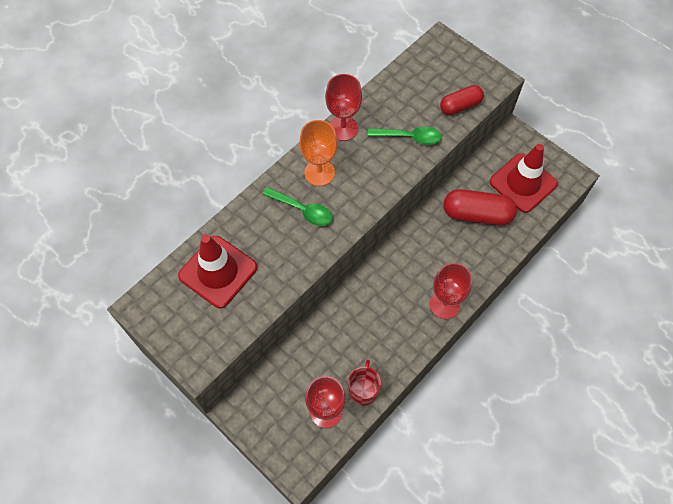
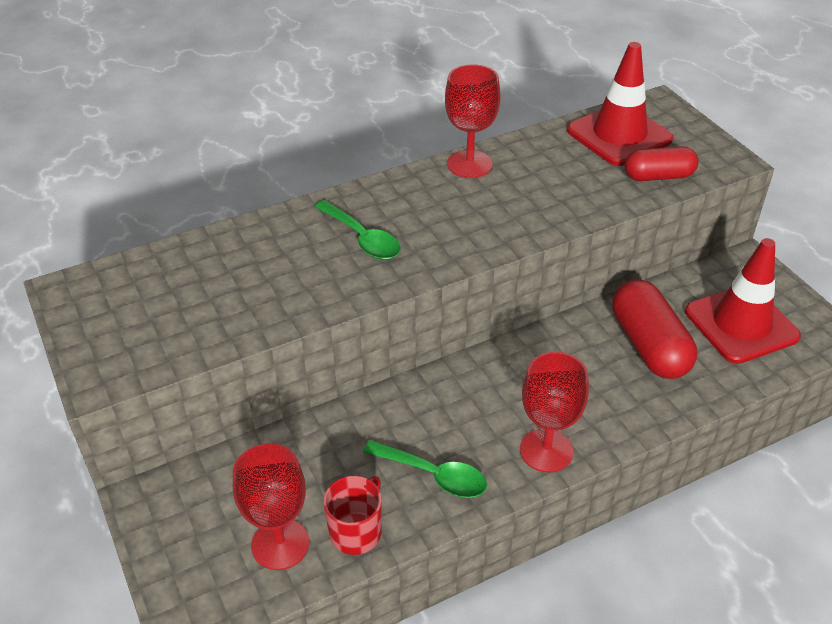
camera: 20 degrees right, 20 degrees down
(218, 271) = (200, 278): red traffic cone -> red traffic cone (619, 135)
(319, 172) = (410, 203): orange goblet -> none
(409, 137) = (564, 194): green spoon -> green spoon (433, 475)
(477, 214) = (649, 345): red capsule -> red capsule turned 45 degrees clockwise

